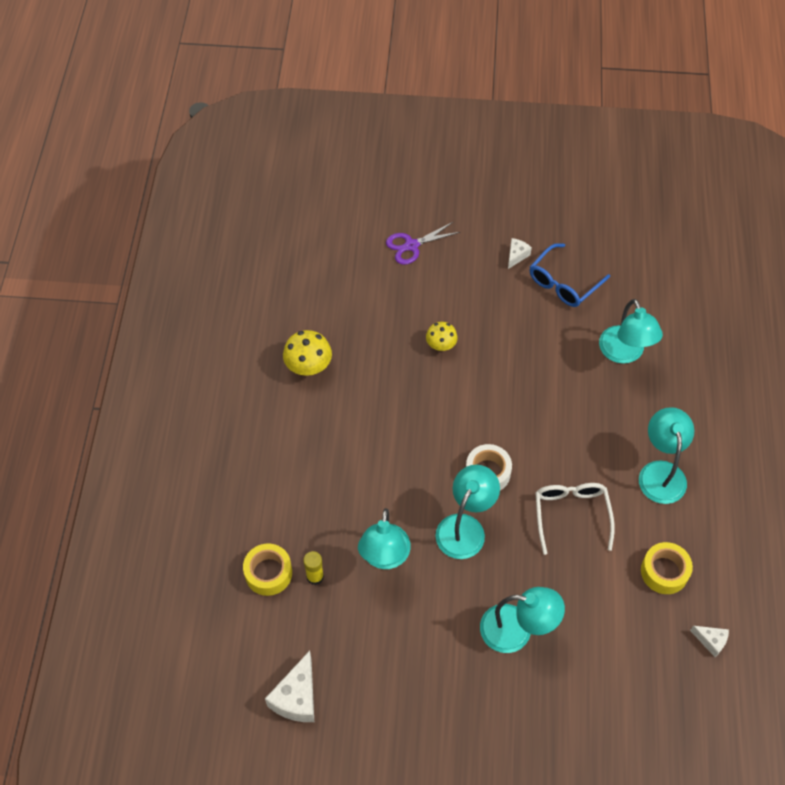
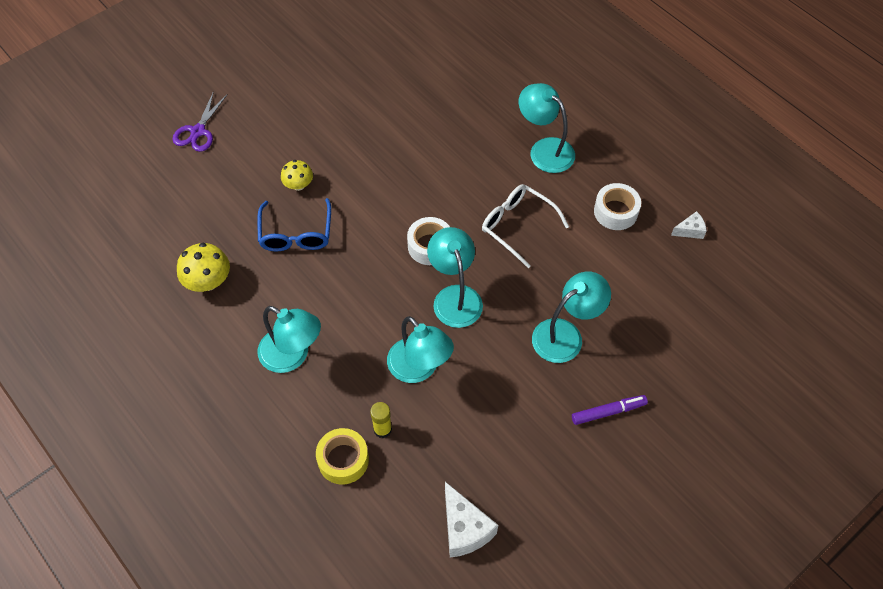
camera: 45 degrees left, 0 degrees up
(485, 716) = (608, 412): none -> purple marker
(516, 256) = (288, 81): white cheese -> none
(563, 283) = (343, 75): blue glasses -> blue glasses (296, 234)
(624, 353) = (437, 90): turquoise lamp -> turquoise lamp (292, 356)
(664, 572) = (615, 212): yellow tape -> white tape

